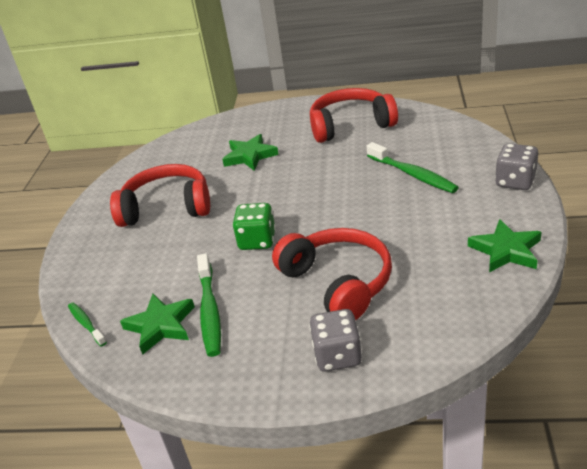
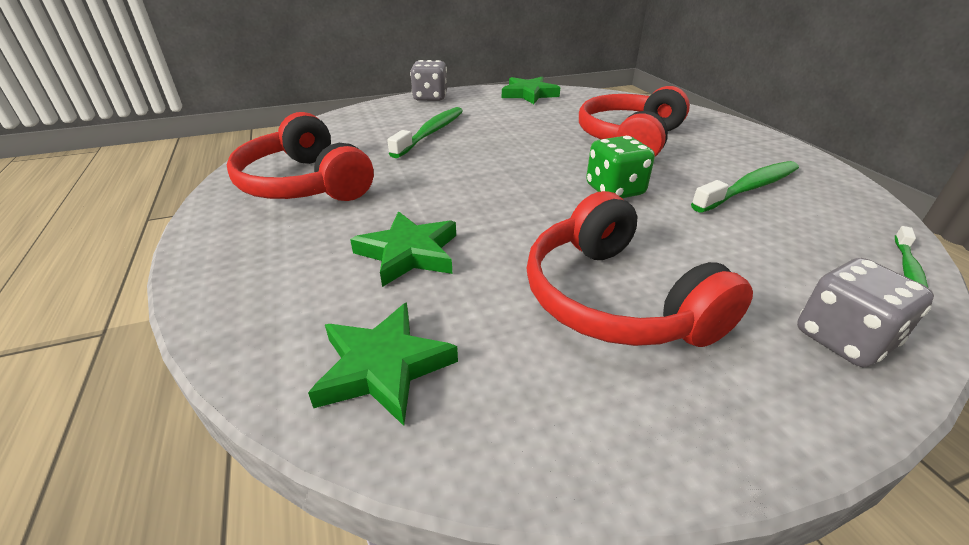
camera: 120 degrees left, 0 degrees up
(161, 325) = (811, 211): green star -> green star (383, 367)
(337, 356) = (706, 126): grey dice -> grey dice (843, 339)

